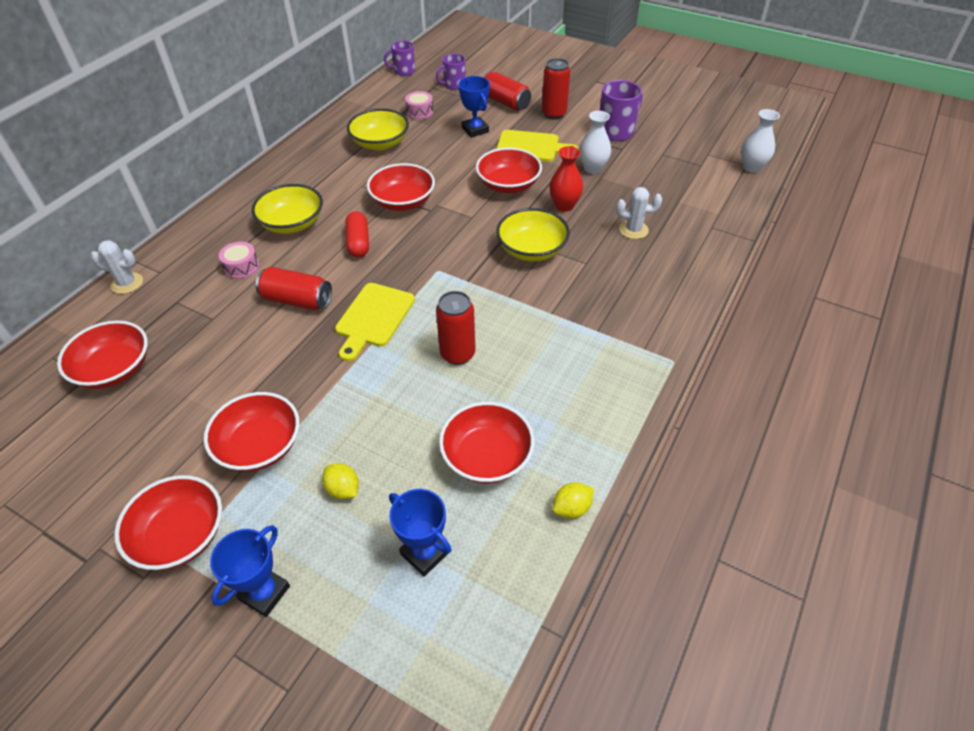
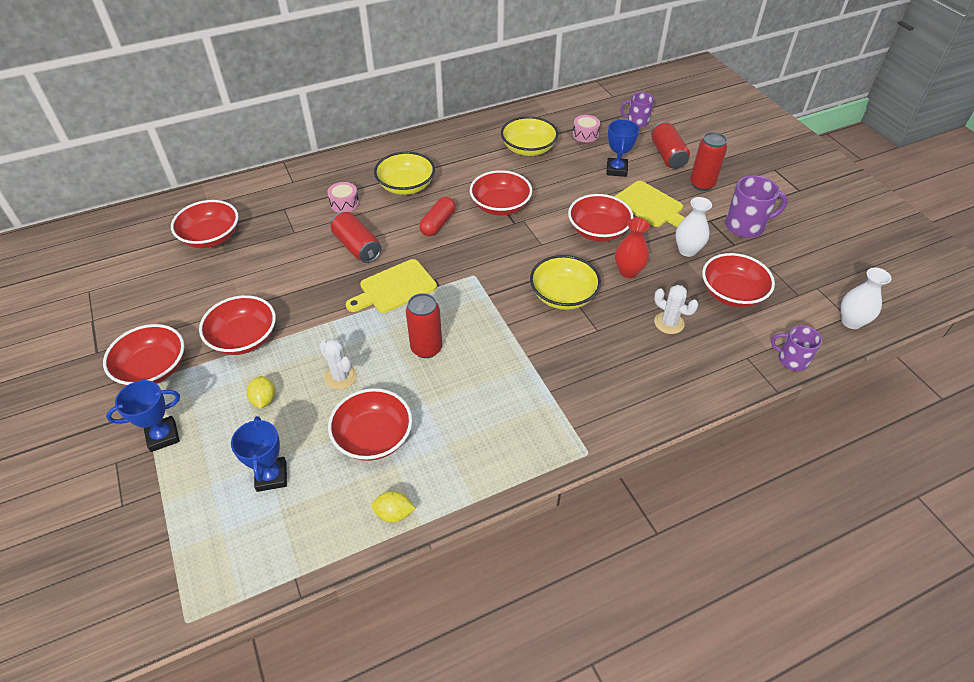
camera: 35 degrees right, 0 degrees up
(127, 283) = (267, 180): white cactus -> white cactus (340, 377)
(404, 71) = (606, 93): purple mug -> purple mug (792, 360)
(656, 186) = (732, 293): none -> red bowl

